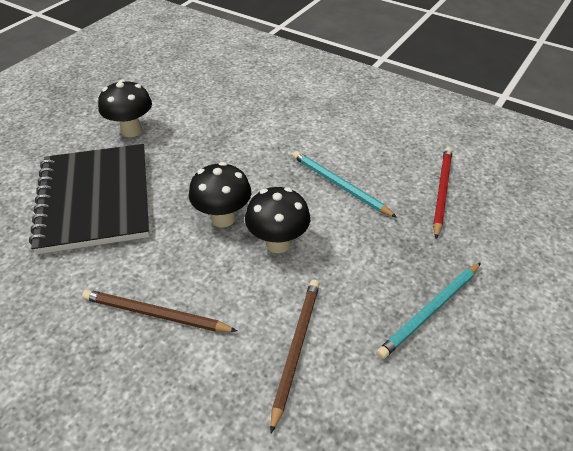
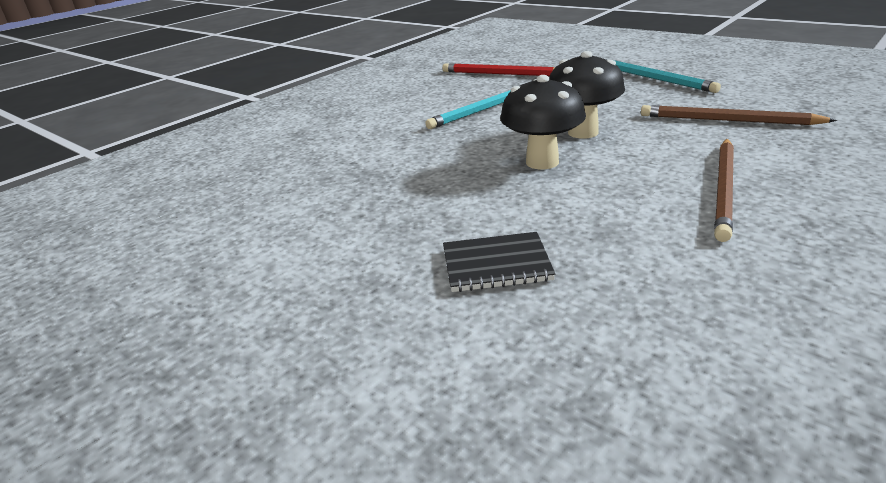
camera: 80 degrees left, 15 degrees down
(95, 199) = (496, 265): black notebook -> black notebook, size x0.41
(131, 131) = (303, 251): black mushroom -> none

